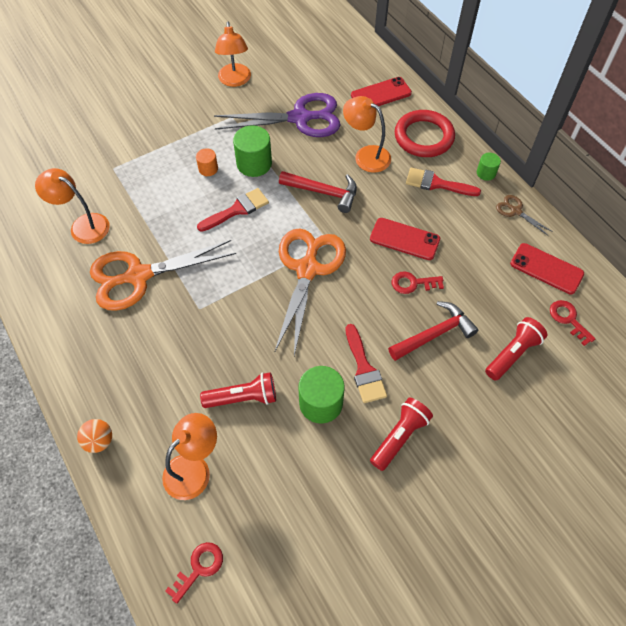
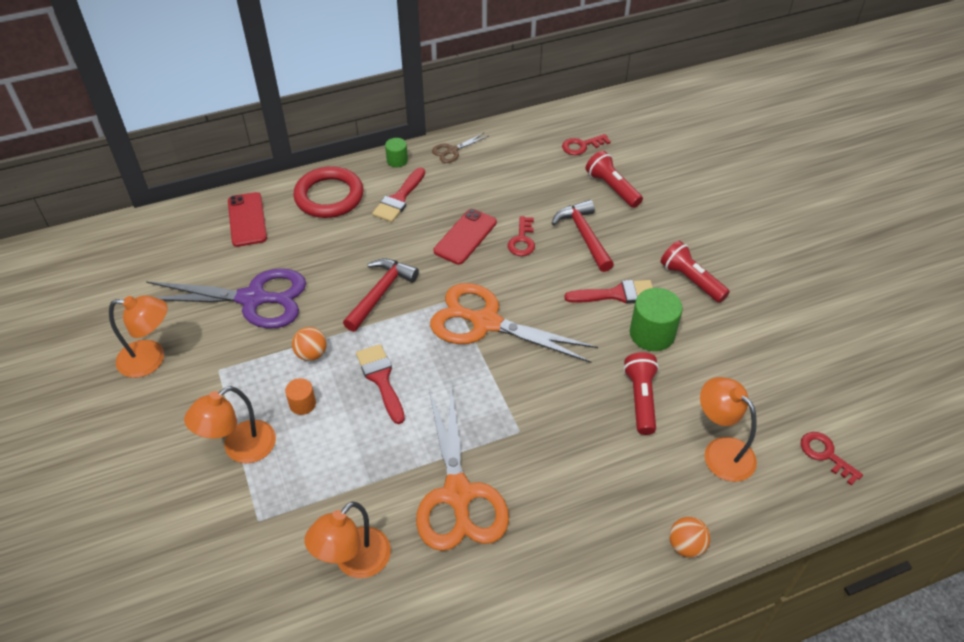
camera: 80 degrees left, 10 degrees down
(254, 163) = (311, 354): green cylinder -> orange ball
(300, 118) = (253, 299): purple scissors -> purple scissors turned 90 degrees clockwise
(366, 155) = (338, 248): orange lamp -> orange lamp (240, 449)
(546, 269) = (524, 146): red phone -> none

